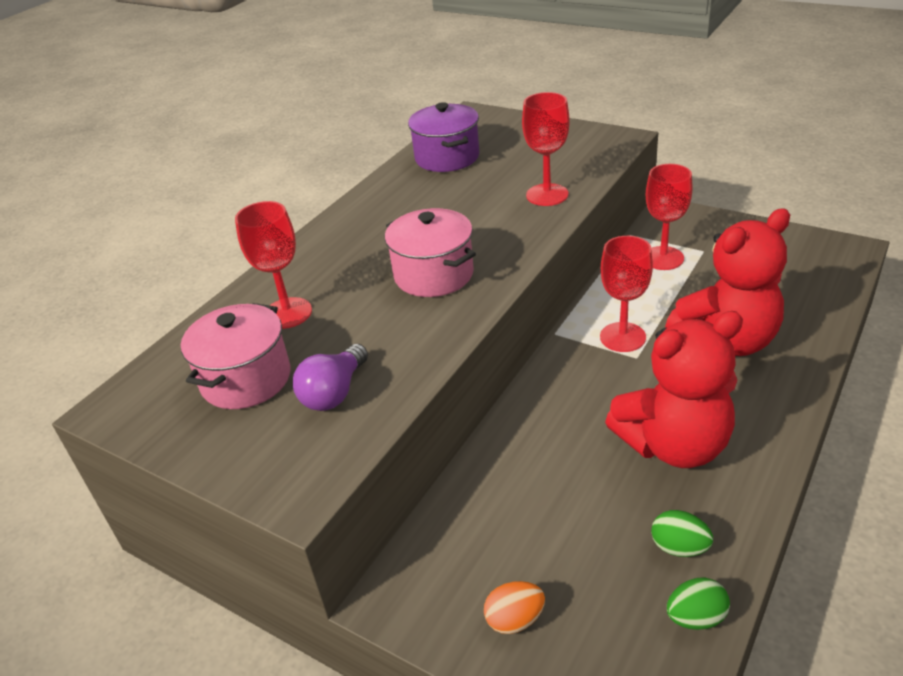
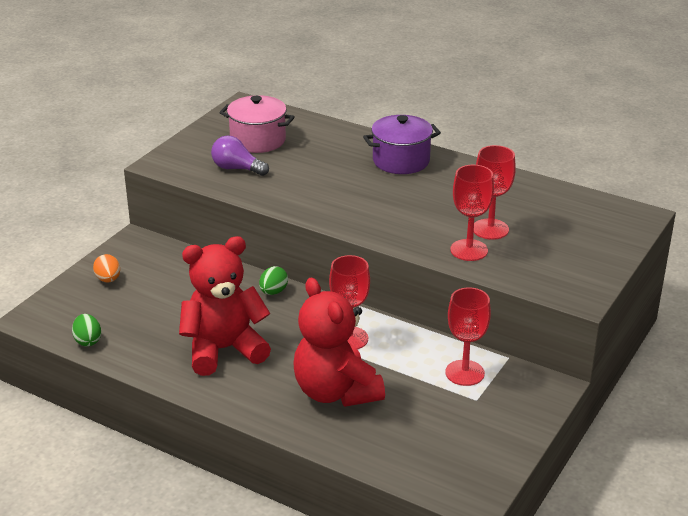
camera: 85 degrees right, 5 degrees down
(287, 313) = (321, 147): red goblet -> red goblet (490, 229)
(434, 275) = (355, 199): pink pot -> none
(447, 157) = (544, 202): purple pot -> purple pot (401, 161)
(674, 445) = (224, 350): red teddy bear -> red teddy bear turned 90 degrees clockwise
(679, 547) = (137, 341): green egg -> green egg (273, 292)

